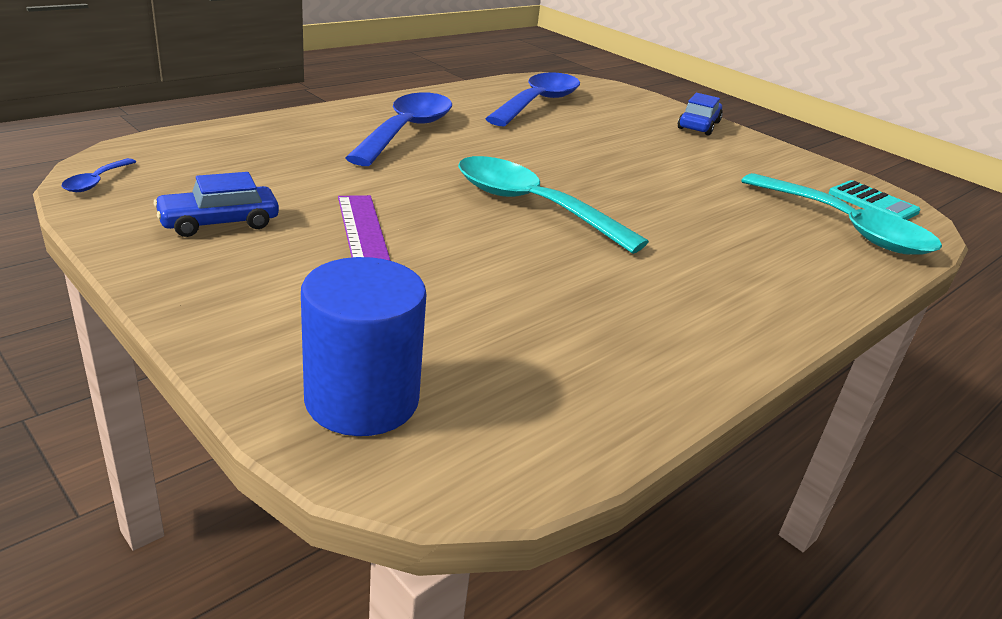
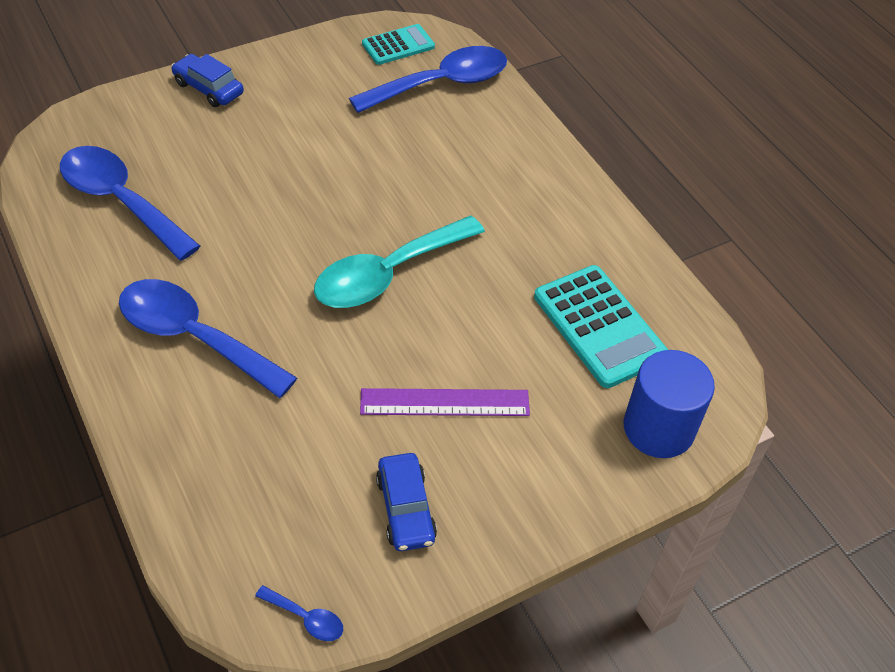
camera: 75 degrees left, 20 degrees up
(532, 345) = (599, 326): none -> turquoise calculator
(846, 228) = (442, 84): turquoise spoon -> blue spoon

